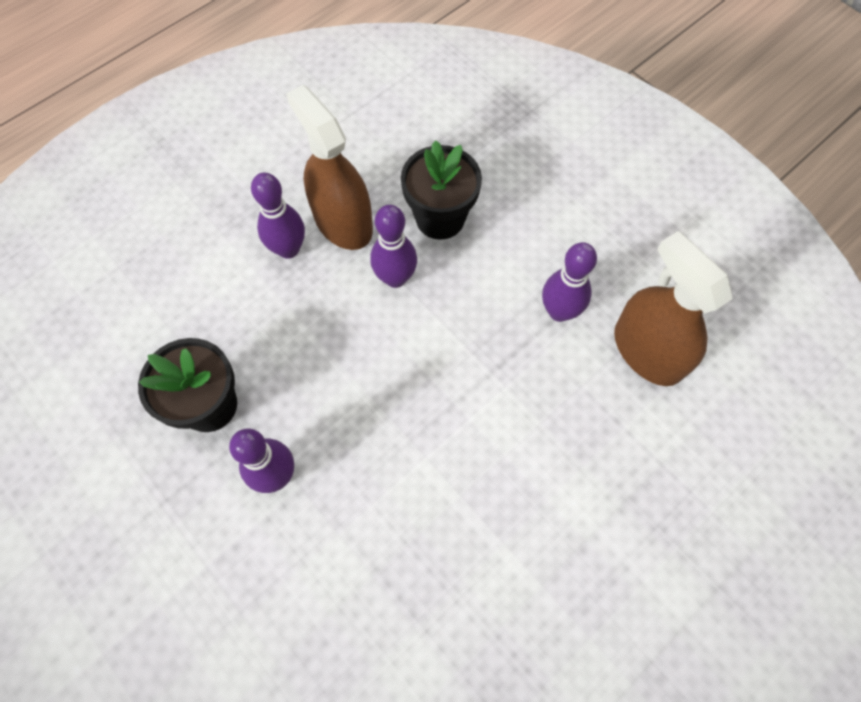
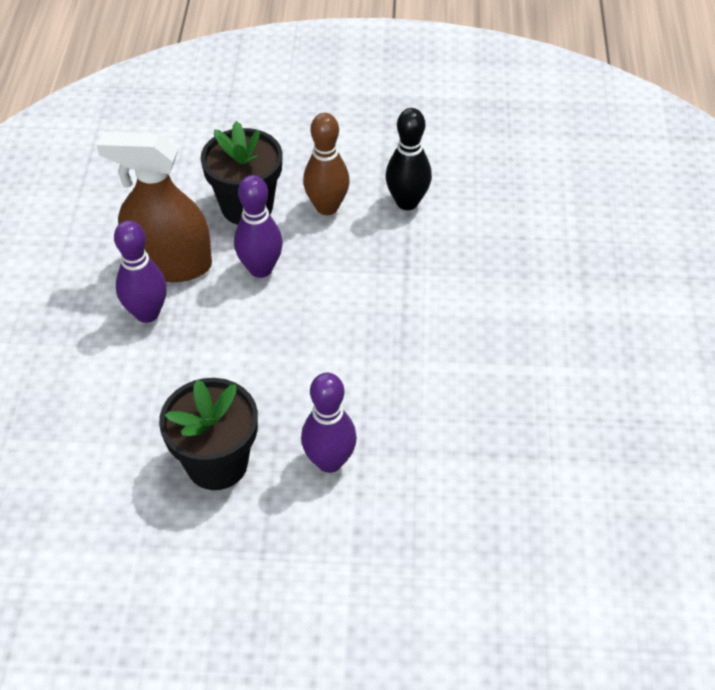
camera: 45 degrees left, 15 degrees down
(495, 265) = (327, 207): none -> brown bowling pin
(559, 311) = (407, 202): purple bowling pin -> black bowling pin
(647, 351) = (493, 183): brown spray bottle -> none

